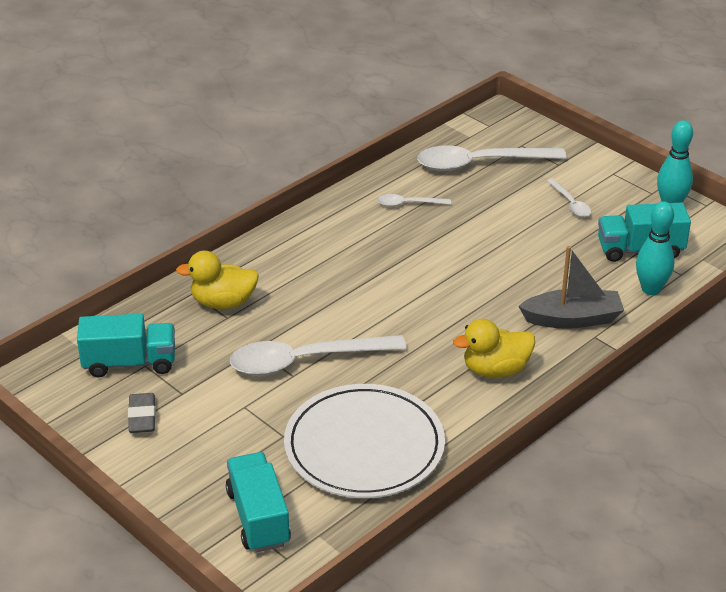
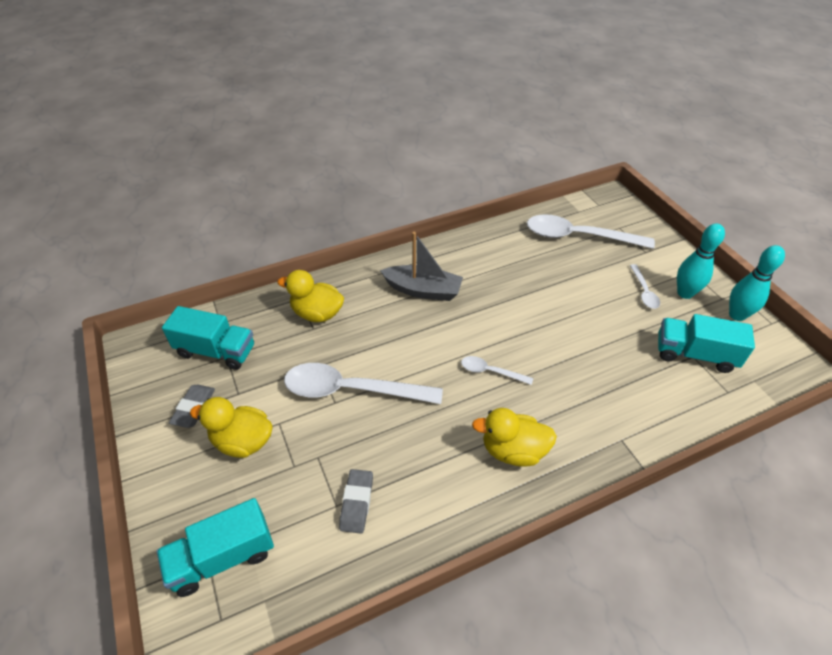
camera: 20 degrees right, 10 degrees up
(216, 430) = (243, 441): none -> yellow duck
(258, 518) = (223, 557): turquoise truck -> turquoise truck turned 120 degrees counterclockwise
(364, 446) = (356, 503): white plate -> grey eraser
(408, 204) = (505, 259): white spoon -> white spoon (490, 371)
(572, 319) = (606, 413): grey boat -> grey boat (423, 290)
(651, 289) = (693, 401): turquoise bowling pin -> turquoise bowling pin (685, 293)

